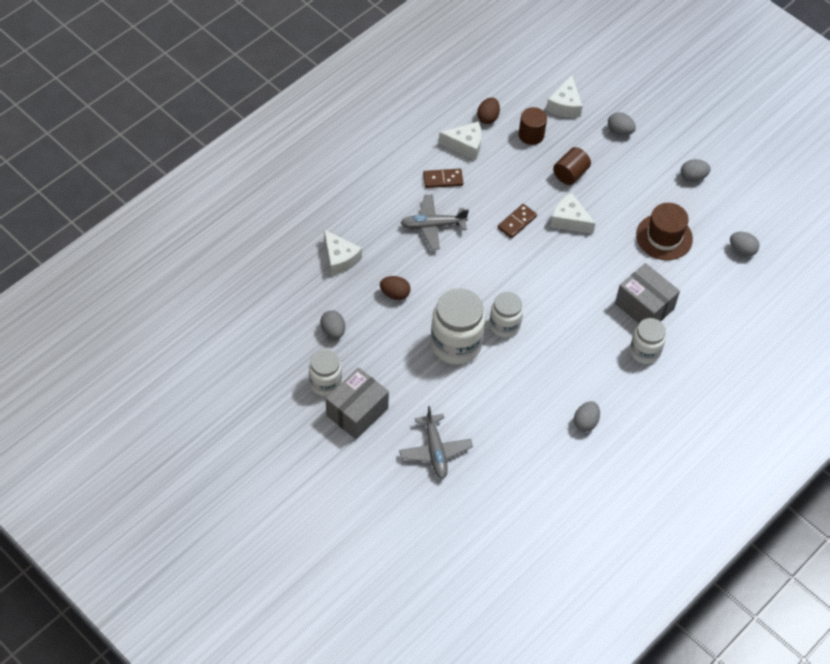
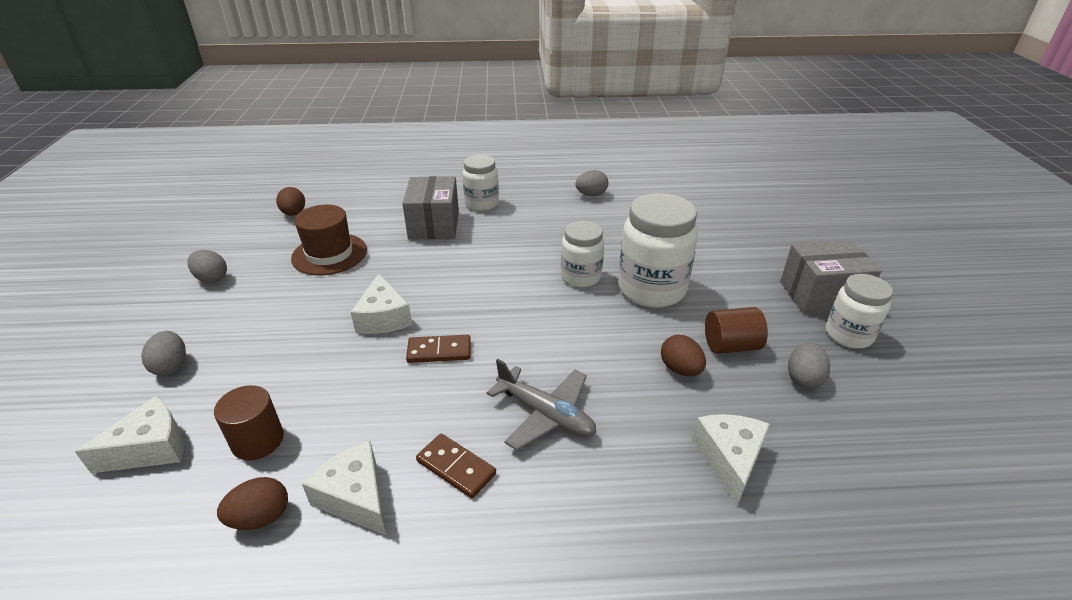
camera: 135 degrees left, 20 degrees down
(435, 450) = (752, 236): grey plane -> none
(570, 174) = (302, 360): brown cylinder -> brown cylinder (731, 346)
(742, 250) = (294, 213): grey egg -> brown egg

